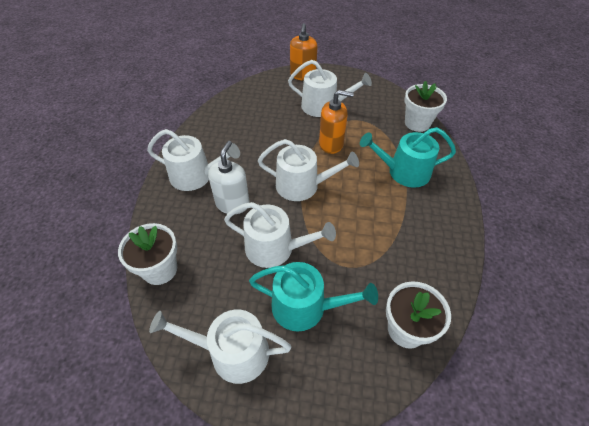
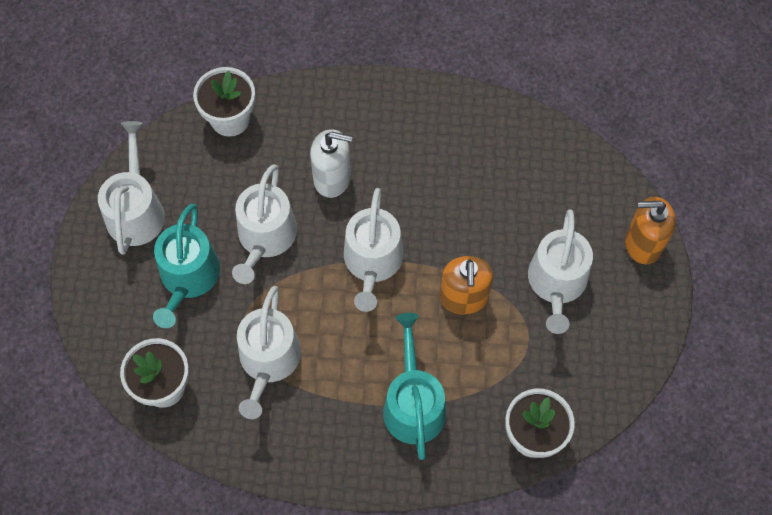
camera: 85 degrees right, 15 degrees up
(196, 176) = (378, 124): white watering can -> white watering can (268, 361)

